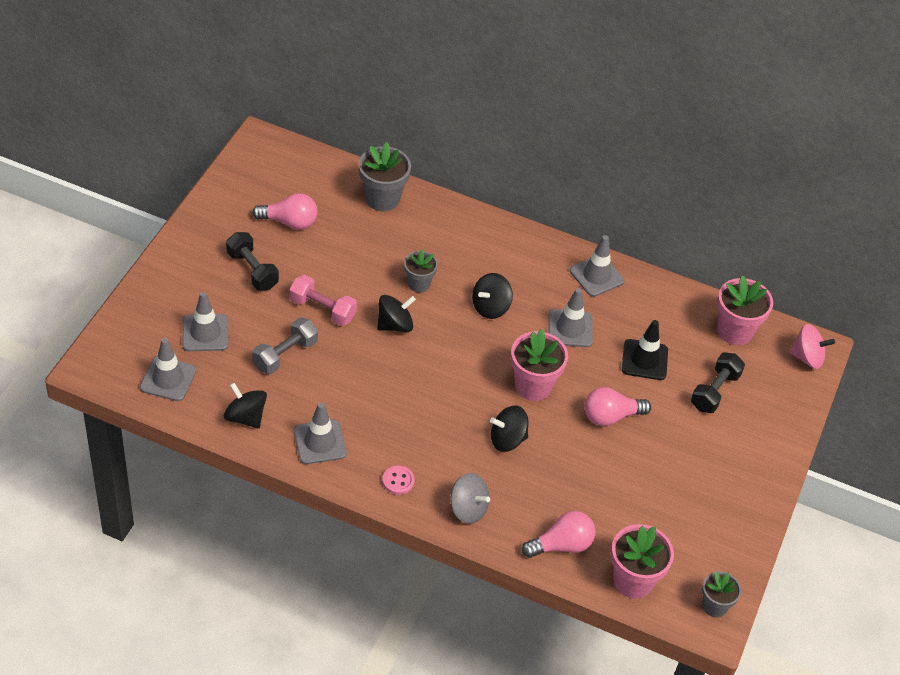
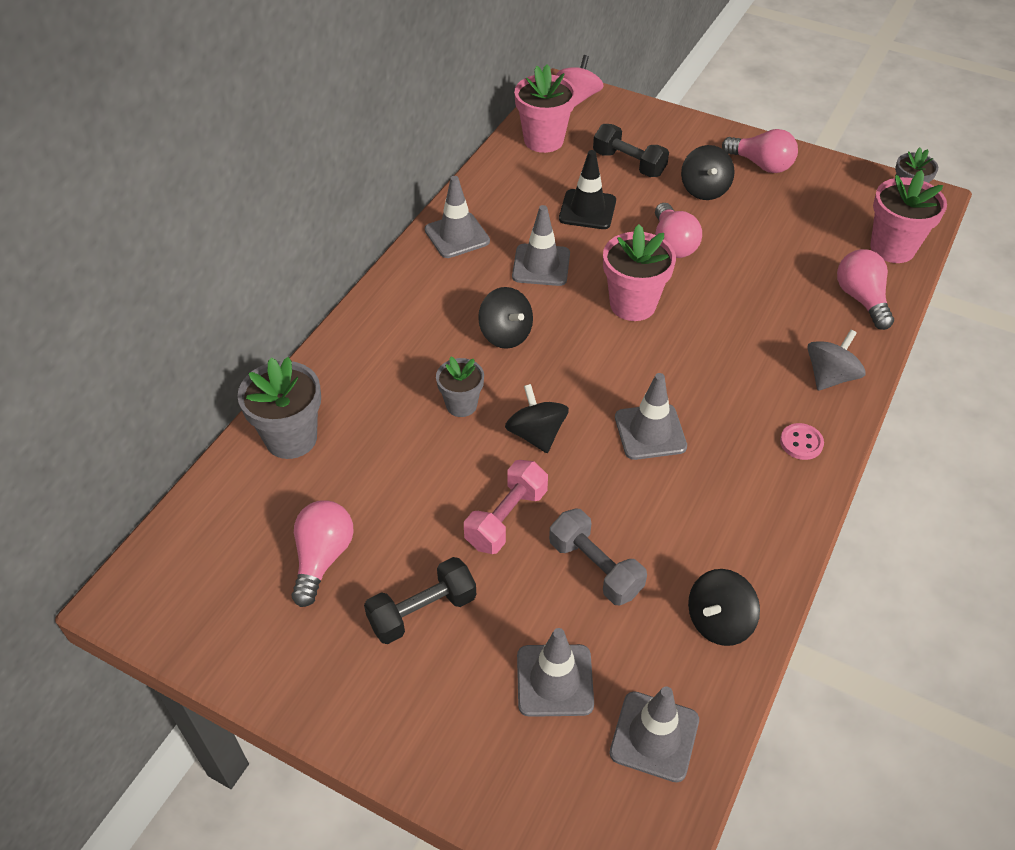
camera: 80 degrees left, 0 degrees up
(320, 442) = (751, 527): grey traffic cone -> grey traffic cone (650, 432)
(507, 439) = (718, 333): black spinning top -> black spinning top (704, 189)
(735, 492) = (761, 165): none -> pink light bulb

